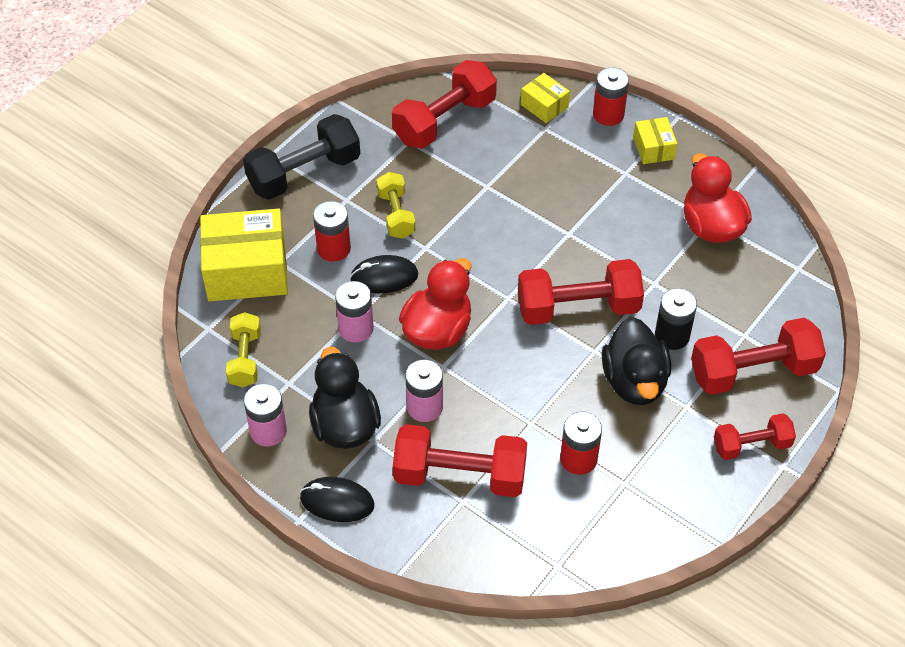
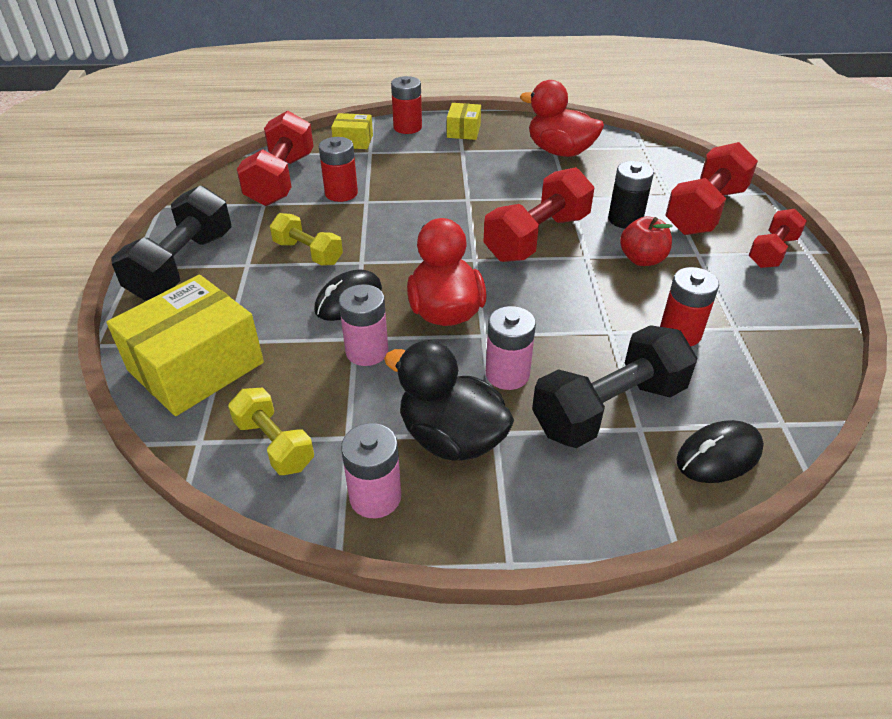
camera: 40 degrees left, 10 degrees down
(333, 248) = (274, 304): red battery -> red battery (341, 193)
(337, 501) = (528, 515): black mouse -> black mouse (718, 455)
(460, 475) = (609, 408): red dumbbell -> black dumbbell
(634, 381) = (642, 259): black duck -> red apple
(653, 148) = (463, 131): yellow box -> yellow box turned 60 degrees clockwise

